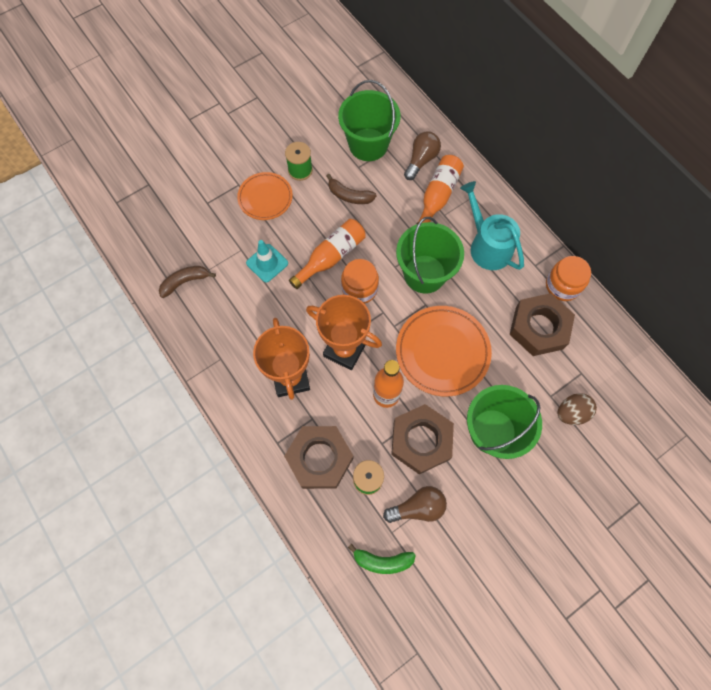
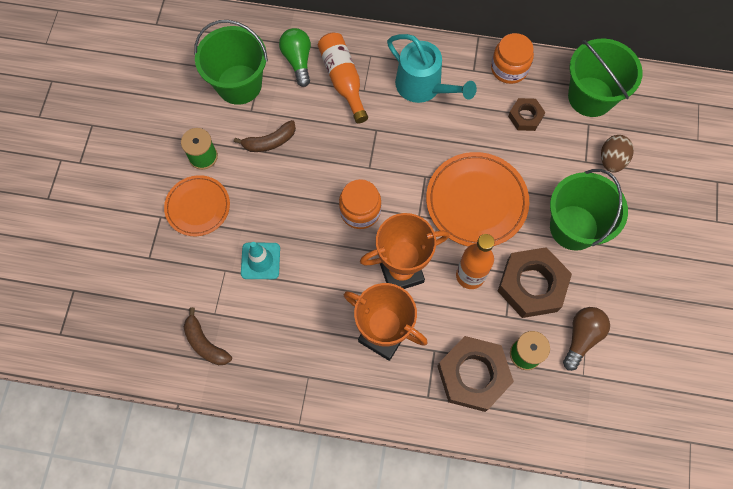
camera: 45 degrees left, 0 degrees up
(185, 282) = (205, 343): brown banana -> brown banana turned 60 degrees counterclockwise
(331, 257) = (309, 206): orange bottle -> none
(382, 561) = (599, 403): green banana -> none
(421, 160) = (298, 61): brown light bulb -> green light bulb
(424, 274) = (398, 152): green bucket -> green bucket (590, 97)
(487, 246) = (423, 86): turquoise watering can -> turquoise watering can turned 150 degrees counterclockwise
(539, 327) = (525, 117): brown nut -> brown nut, size x0.54

